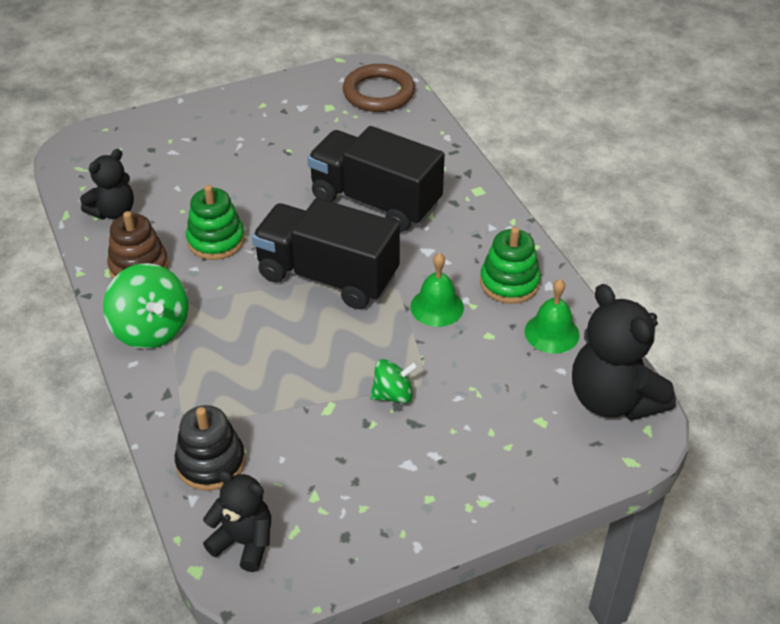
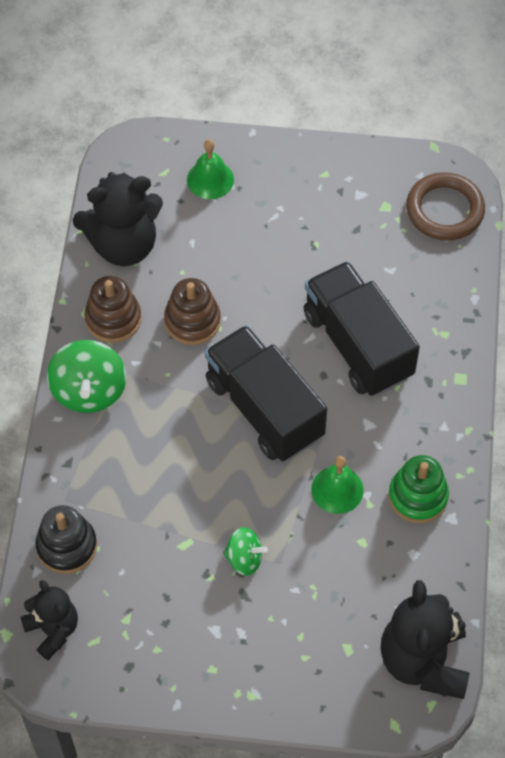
camera: 30 degrees right, 15 degrees up
(113, 212) = (123, 245): black teddy bear -> black teddy bear, size x1.65
(216, 240) = (192, 321): green stacking toy -> brown stacking toy
(551, 333) = (418, 568): green bell -> green bell (210, 179)

